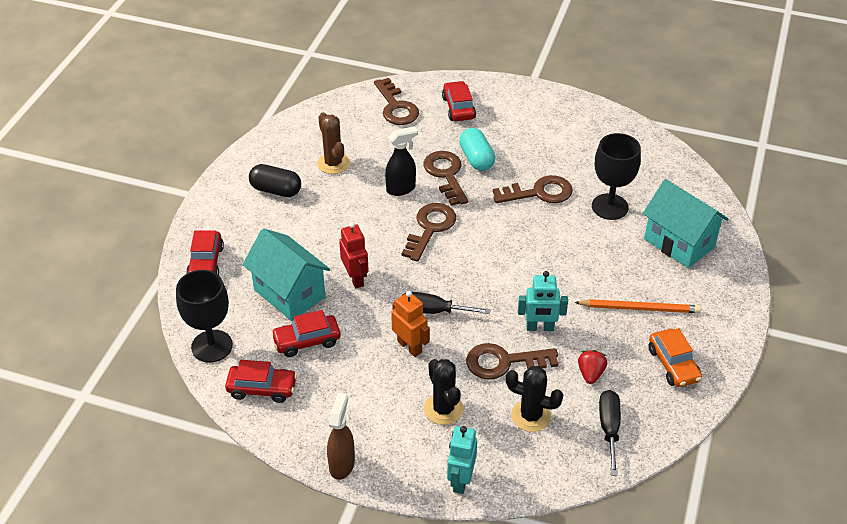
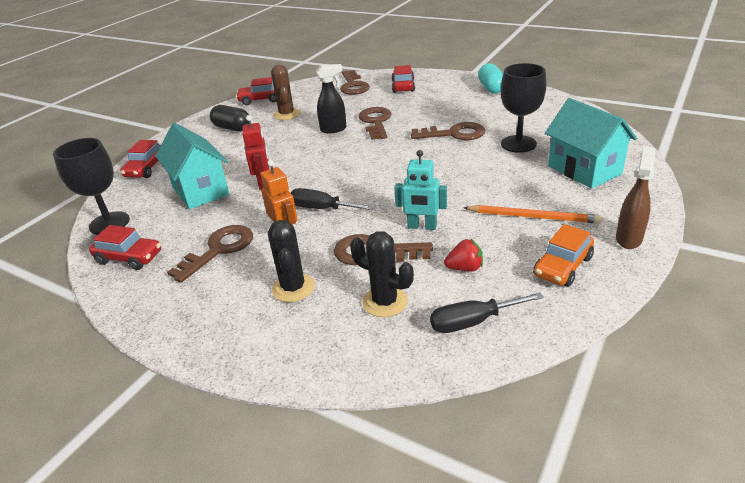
camera: 15 degrees right, 10 degrees down
(307, 341) = (193, 224): red car -> red car (261, 100)
(342, 464) = (161, 329): brown spray bottle -> brown spray bottle (628, 239)
(430, 228) = (347, 153): brown key -> brown key (219, 250)
(460, 480) = (279, 359): turquoise robot -> none
(476, 159) = (406, 113): turquoise capsule -> turquoise capsule (491, 88)
(590, 373) = (464, 268): red strawberry -> red strawberry turned 60 degrees clockwise
(609, 428) = (472, 322): black screwdriver -> black screwdriver turned 120 degrees counterclockwise
(673, 364) = (562, 266): orange car -> orange car turned 45 degrees clockwise

